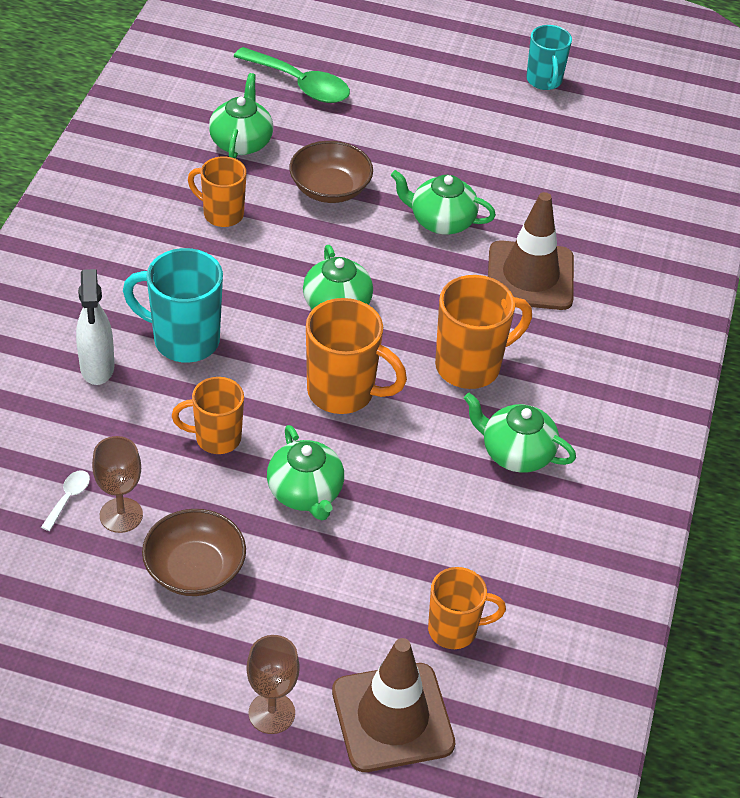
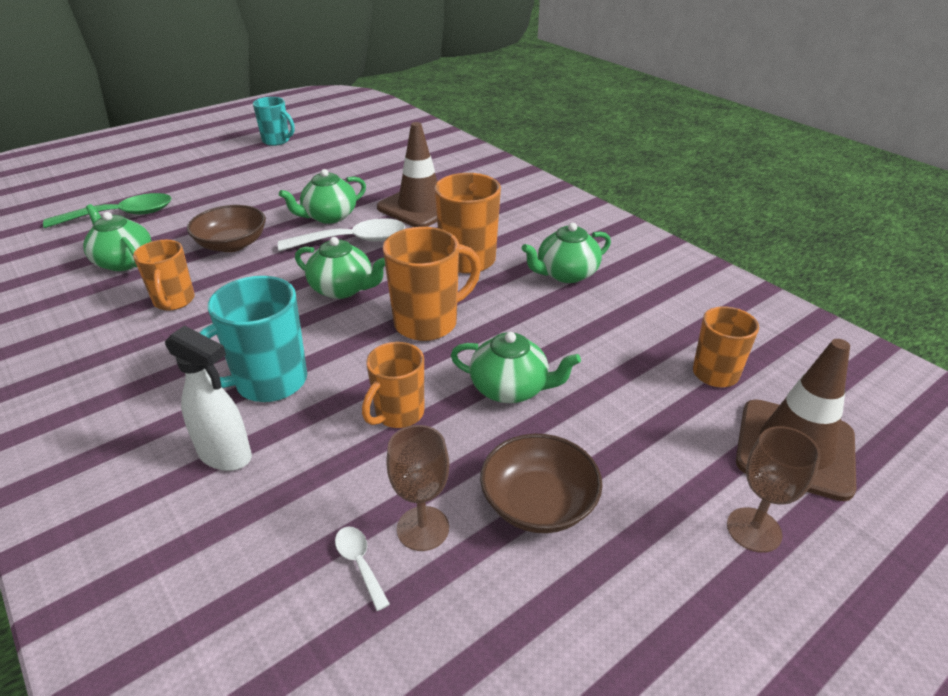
camera: 50 degrees left, 10 degrees down
(222, 214) = (174, 301): orange mug -> orange mug turned 75 degrees counterclockwise
(417, 265) = (353, 241): none -> white spoon

